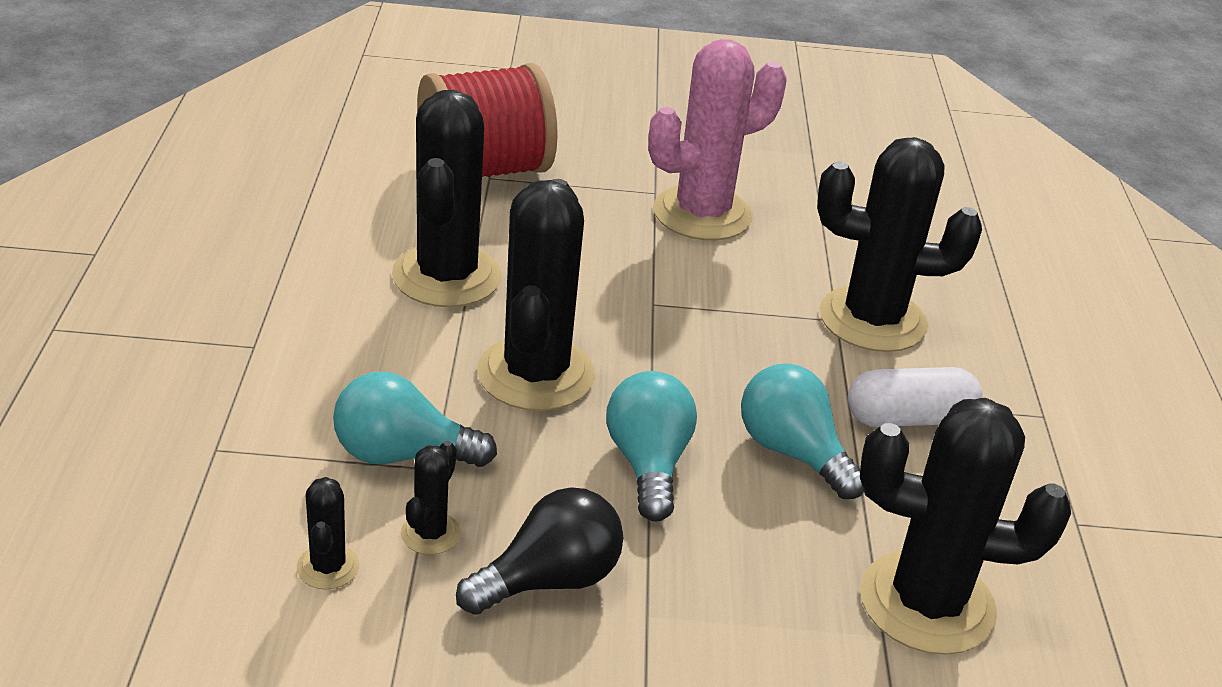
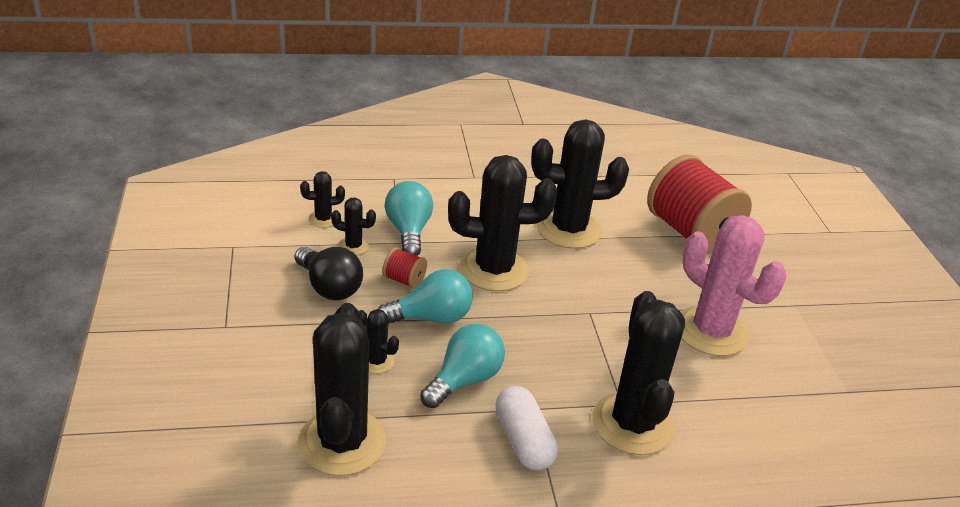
camera: 80 degrees right, 0 degrees up
(545, 481) = (404, 280): none -> red spool
(749, 542) = (376, 361): none -> black cactus

